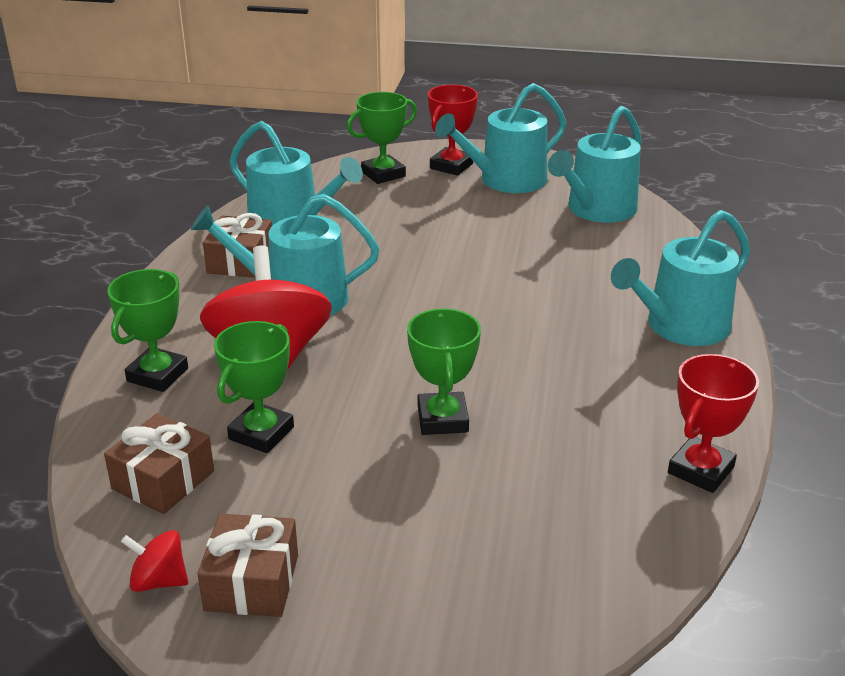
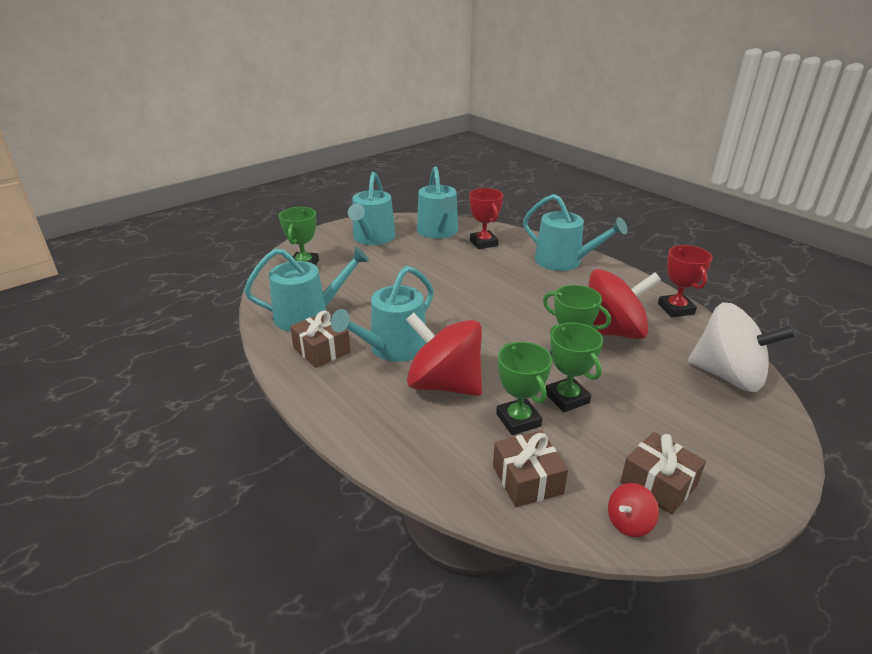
camera: 50 degrees left, 0 degrees up
(158, 375) = (408, 435): green trophy -> green trophy (567, 398)
(451, 166) = (332, 244): red trophy -> red trophy (483, 243)
(549, 434) = (612, 332): none -> red spinning top
(577, 577) = (728, 376): none -> white spinning top
(680, 327) = (564, 261): turquoise watering can -> turquoise watering can turned 60 degrees counterclockwise

